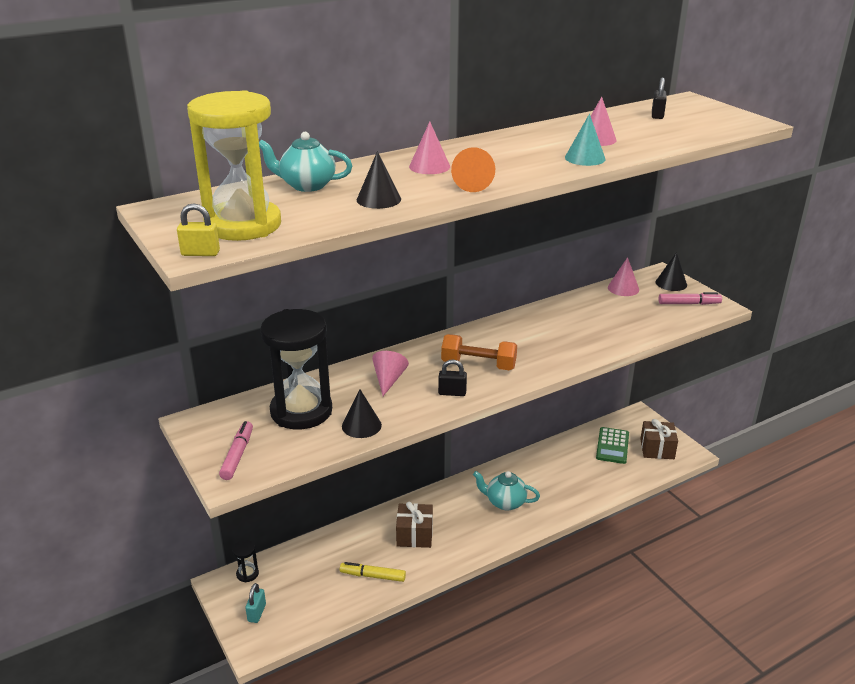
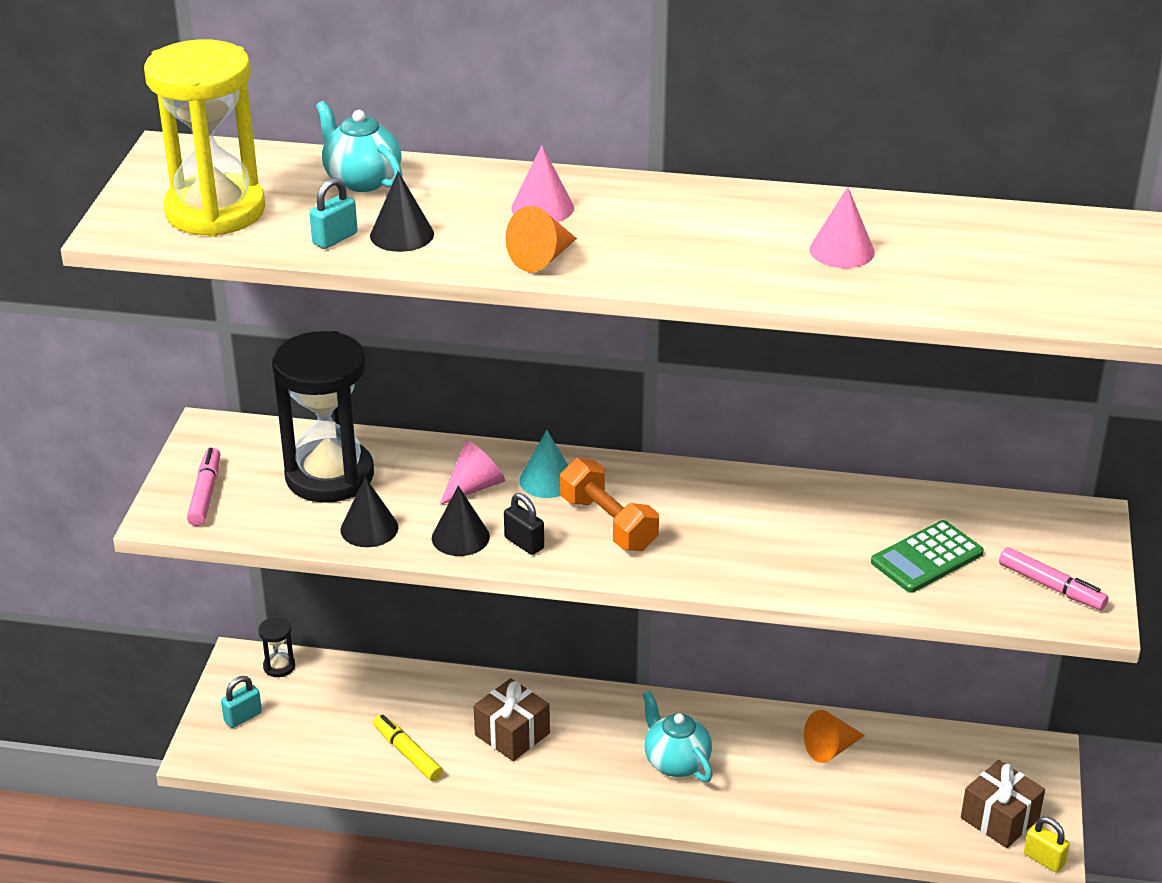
camera: 40 degrees right, 5 degrees up
(200, 253) = (125, 231): yellow padlock -> yellow padlock (1044, 859)
(237, 455) = (205, 494): pink marker -> pink marker turned 45 degrees counterclockwise
(344, 213) = (335, 238): none -> turquoise padlock
(560, 459) = (830, 748): none -> orange cone
(585, 158) = (760, 276): turquoise cone -> turquoise cone (547, 480)
(612, 446) = (934, 774): green calculator -> green calculator (926, 558)
(623, 288) = (985, 513): pink cone -> none
(657, 115) = (1023, 242): black padlock -> none
(671, 283) = (1077, 541): black cone -> black cone (460, 537)

